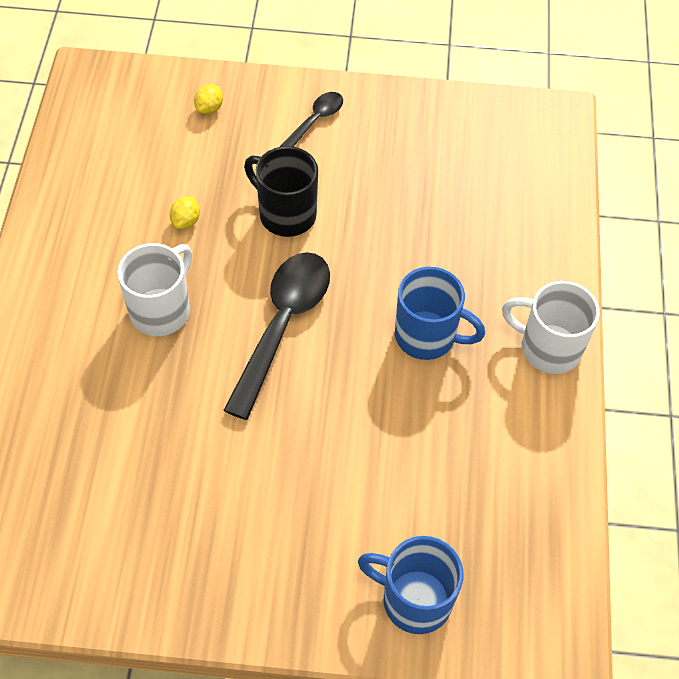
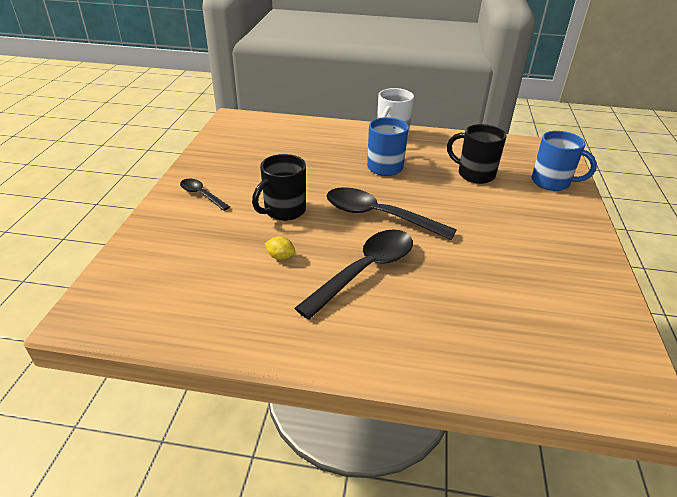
camera: 85 degrees left, 20 degrees down
(161, 310) = (365, 270): white mug -> black spoon
(209, 108) = (165, 242): yellow lemon -> none
(414, 600) = (552, 182): blue mug -> blue mug turned 90 degrees counterclockwise
(423, 471) = (474, 174): none -> black mug

